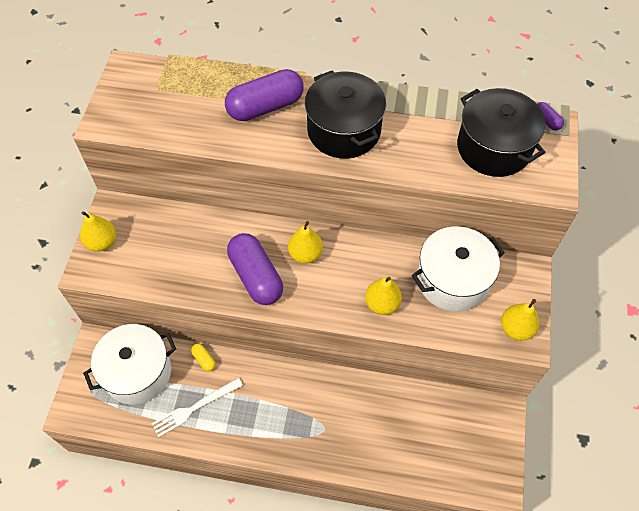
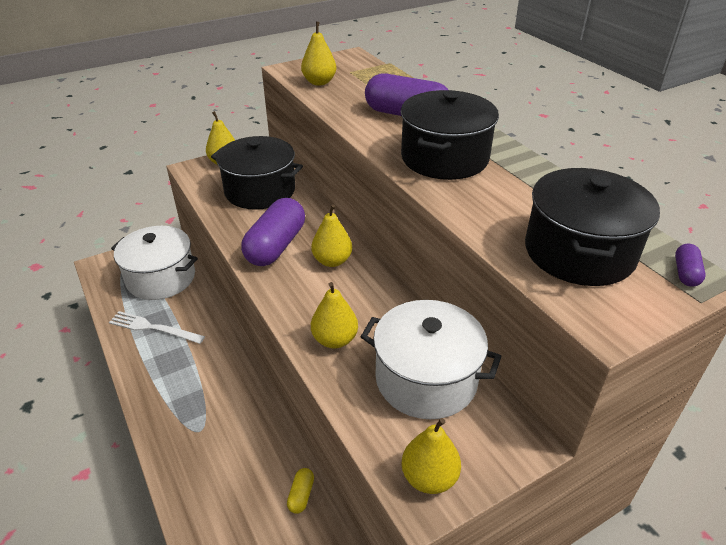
camera: 50 degrees right, 20 degrees down
(152, 120) = (319, 82): none -> yellow pear
(173, 243) = (260, 191): none -> black pot
(204, 359) = (205, 306): yellow capsule -> yellow capsule (301, 495)

